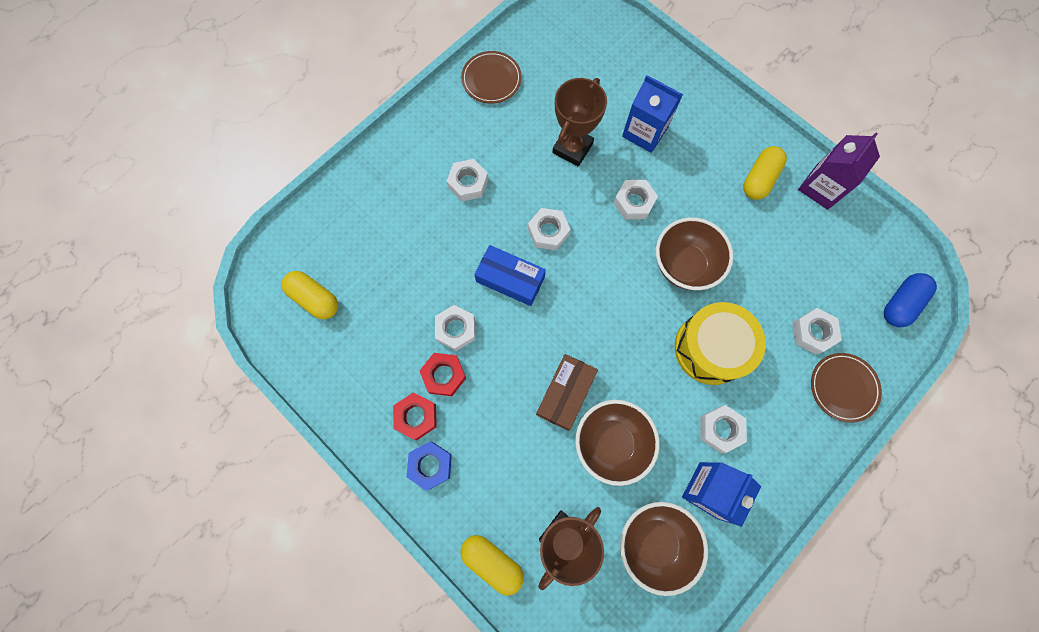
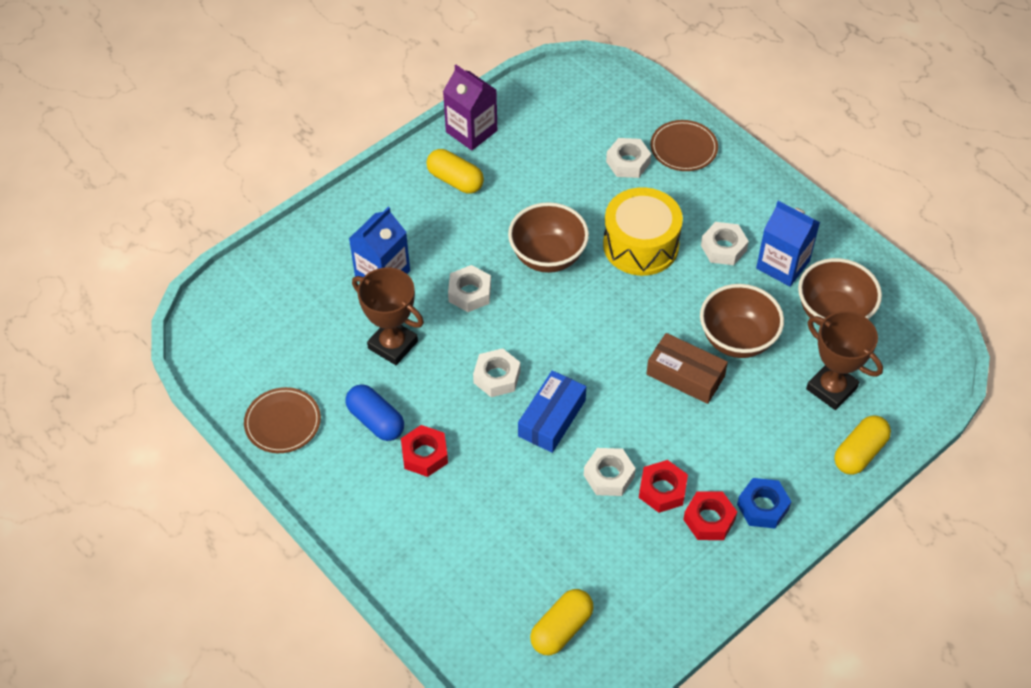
camera: 85 degrees left, 20 degrees down
(468, 183) = (424, 455): white nut -> red nut
(900, 303) = (602, 92): blue capsule -> blue capsule (375, 421)

